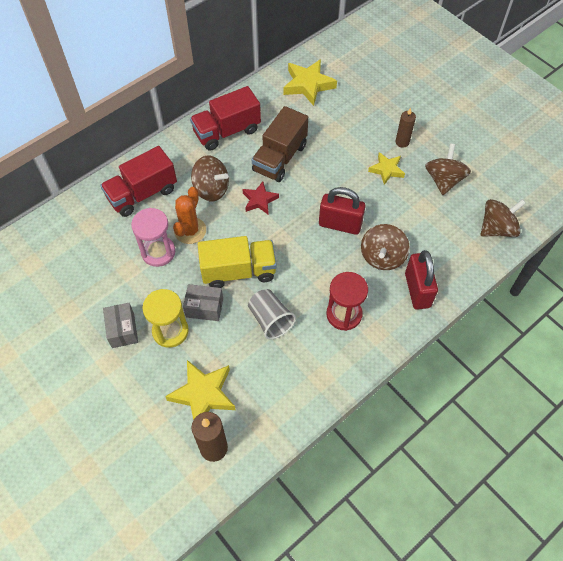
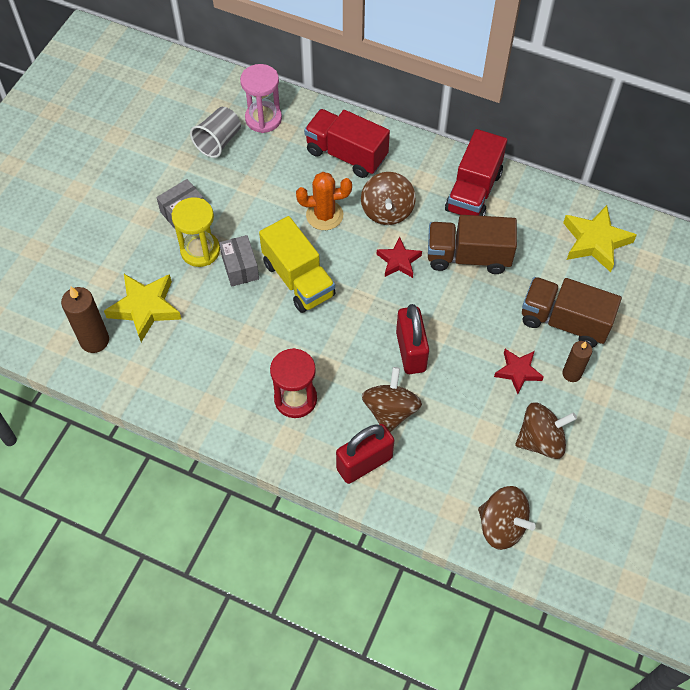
camera: 65 degrees right, 0 degrees up
(158, 252) = (284, 200): pink hourglass -> pink hourglass (263, 119)
(227, 131) = (473, 192): red truck -> red truck turned 105 degrees counterclockwise
(270, 320) = (255, 332): grey cup -> grey cup (218, 141)
(361, 128) = (564, 321): none -> brown truck
(382, 257) = (390, 411): brown spinning top -> brown spinning top turned 105 degrees clockwise
(386, 170) = (518, 372): yellow star -> red star

